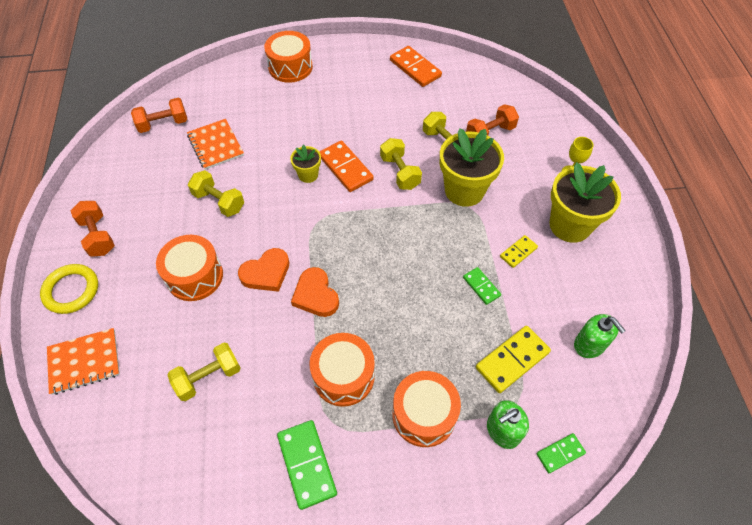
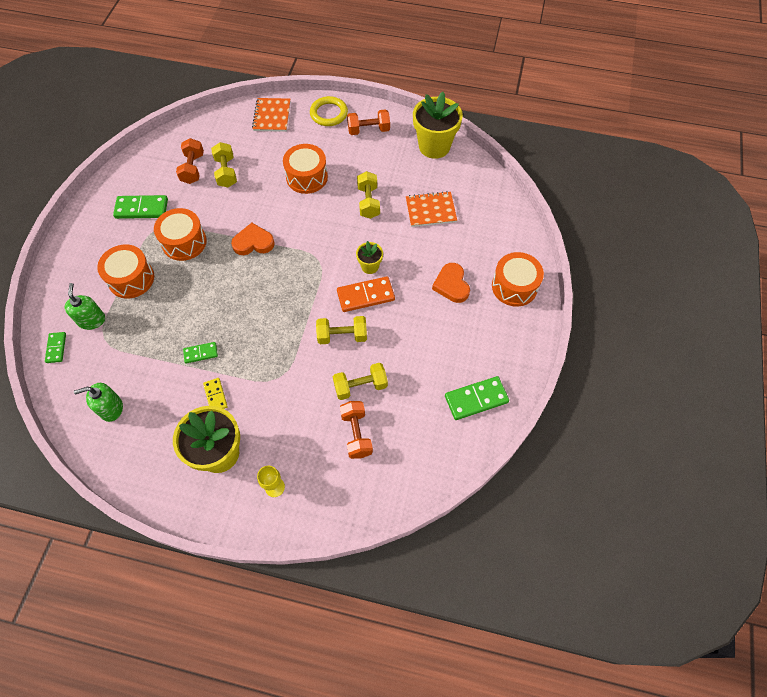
camera: 110 degrees right, 5 degrees up
(163, 124) = (469, 180): orange dumbbell -> orange dumbbell (193, 168)
(219, 201) = (368, 202): yellow dumbbell -> yellow dumbbell turned 60 degrees counterclockwise
(266, 273) = (288, 218): orange heart -> orange heart (451, 285)
(415, 68) = (476, 399): orange domino -> green domino
(464, 190) = (298, 380): yellow flower pot -> yellow flower pot (434, 146)
(512, 360) = (133, 348): yellow domino -> none

